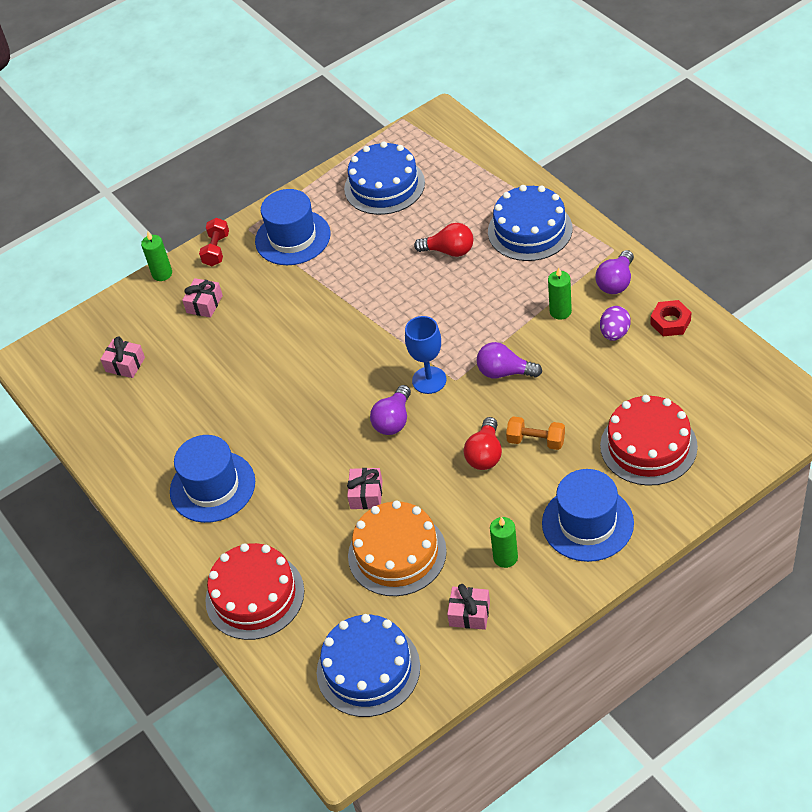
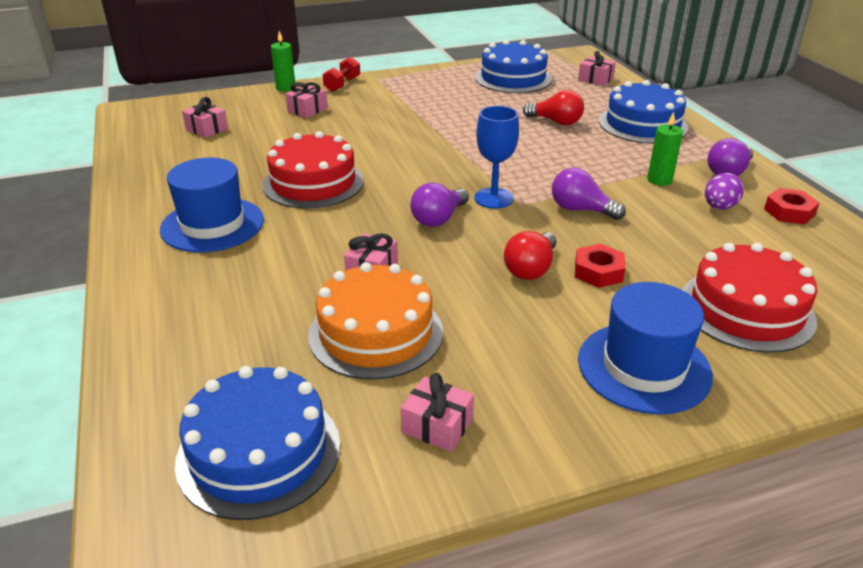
camera: 10 degrees right, 15 degrees down
(255, 595) = (178, 328): red cake -> red cake (313, 183)
(292, 238) = (413, 90): blue hat -> none
(467, 163) = (595, 79): none -> pink gift
(505, 557) = (515, 375): green candle -> none
(536, 441) = (598, 272): orange dumbbell -> red nut

